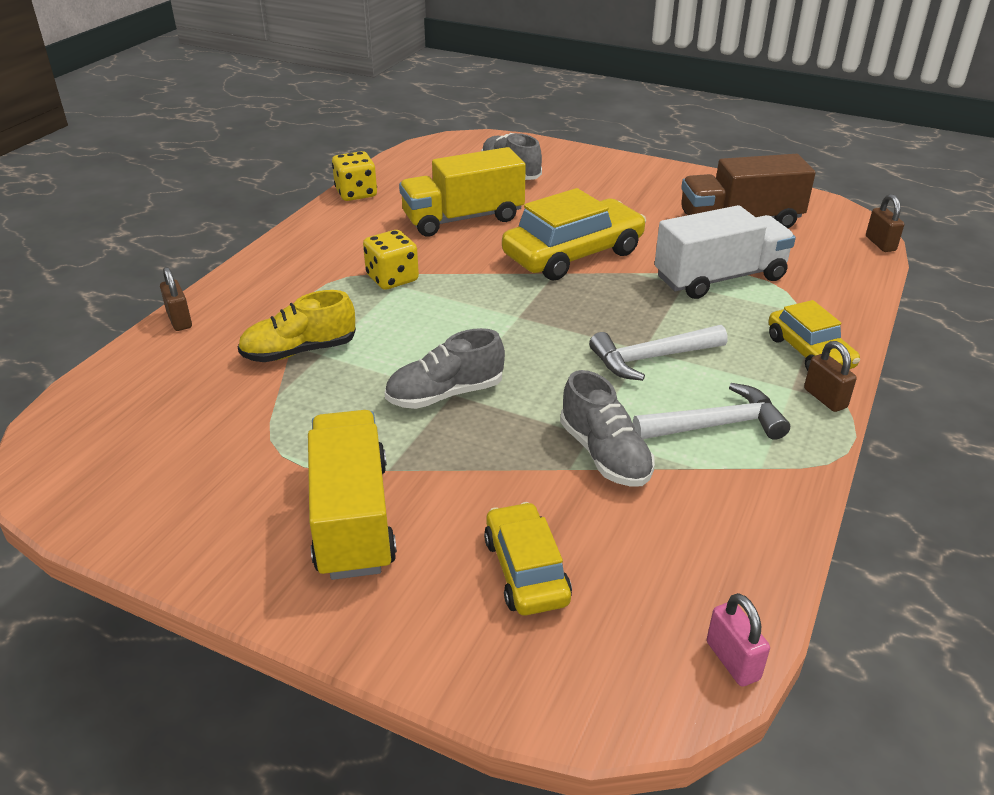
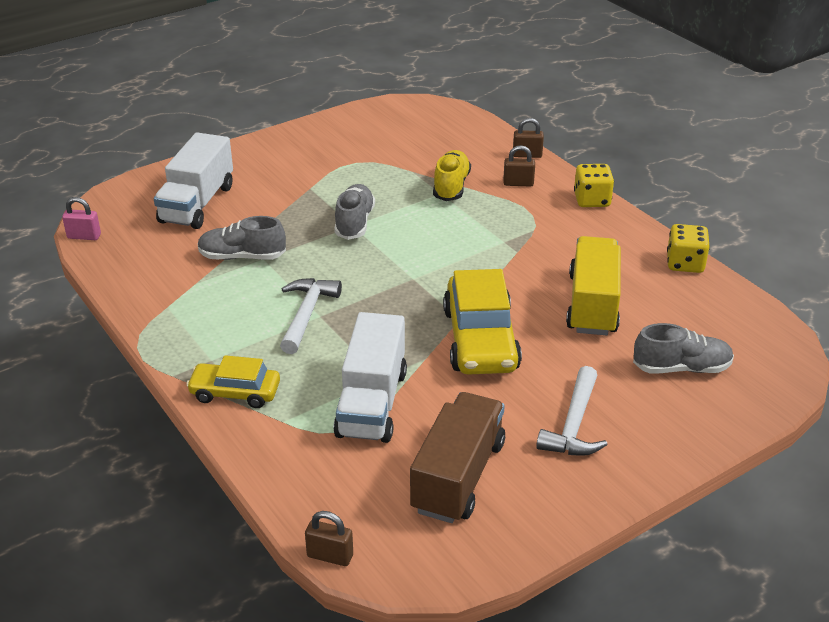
camera: 120 degrees right, 0 degrees up
(353, 518) = (286, 170): yellow truck -> none
(392, 278) = (515, 242): yellow dice -> yellow dice (591, 200)
(526, 570) = (197, 204): yellow car -> white truck
(716, 425) = (217, 308): white hammer -> white hammer (574, 424)
(825, 398) = (186, 368): brown padlock -> brown padlock (518, 183)

